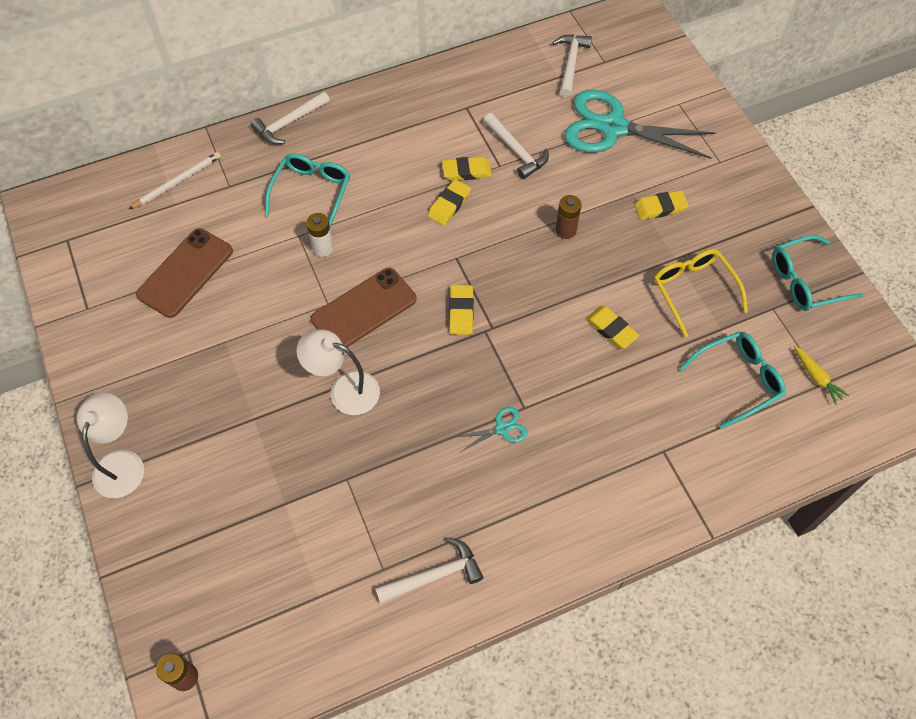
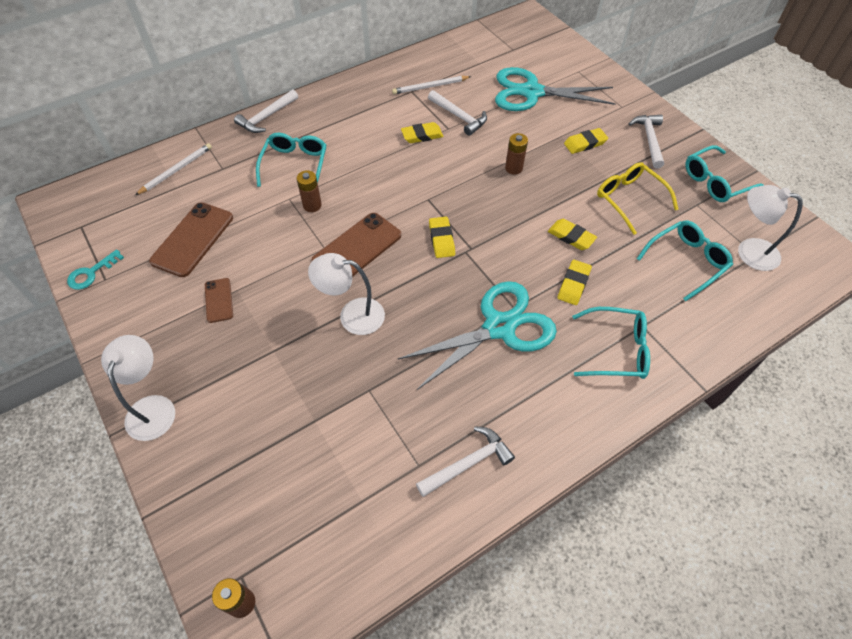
camera: 10 degrees left, 5 degrees down
(73, 299) = (91, 273): none -> turquoise key
(204, 351) = (219, 300): none -> brown phone
(323, 248) = (312, 205): white battery -> brown battery
(449, 204) = (413, 161): yellow eraser -> yellow eraser (573, 284)
(490, 104) = (430, 87): none -> white pencil
(502, 428) = (499, 327): turquoise scissors -> turquoise scissors, size x2.44
(570, 64) = (487, 53): white hammer -> white hammer (649, 140)
(626, 475) = (616, 350): none -> turquoise glasses
(816, 377) = (749, 251): yellow carrot -> white lamp

